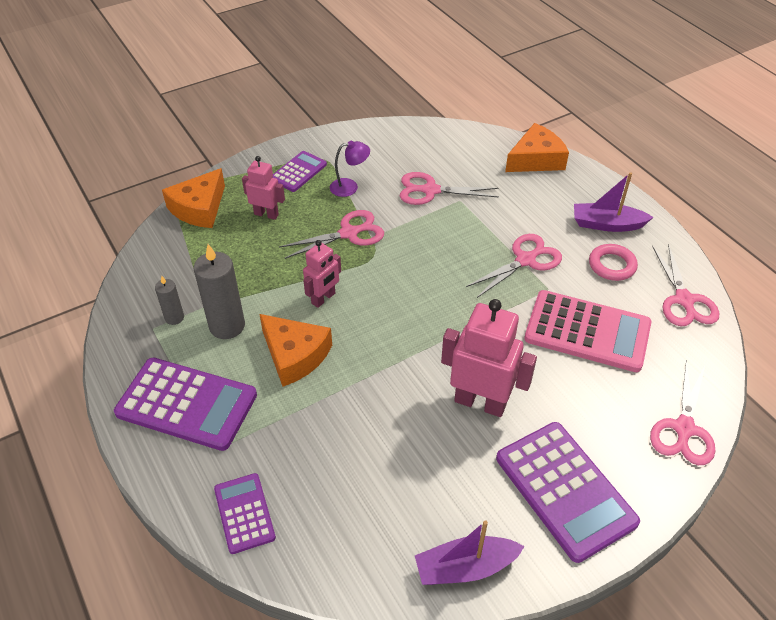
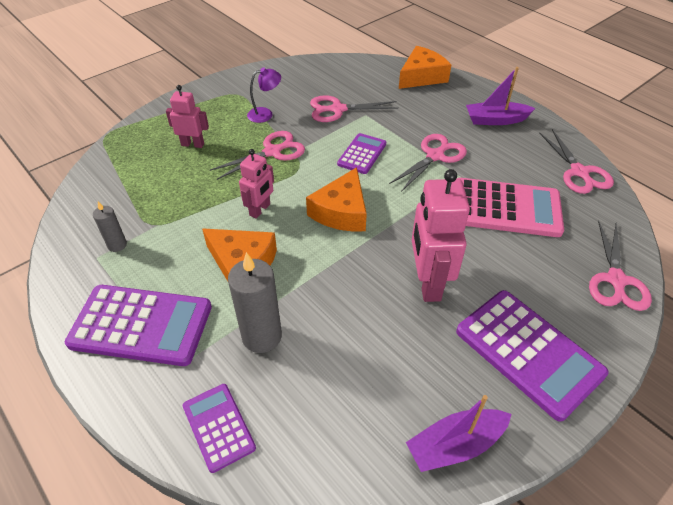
camera: 10 degrees left, 0 degrees up
(199, 208) = (128, 146): orange cheese -> orange cheese (341, 212)
(227, 326) = (171, 246): grey candle -> grey candle (262, 336)
(298, 172) = (216, 107): purple calculator -> purple calculator (362, 154)
(480, 402) = (428, 283): pink robot -> pink robot turned 105 degrees counterclockwise
(612, 265) = (510, 151): pink ring -> none

